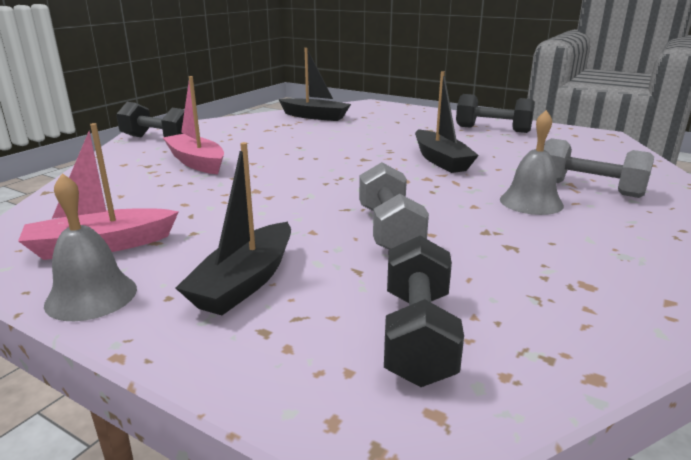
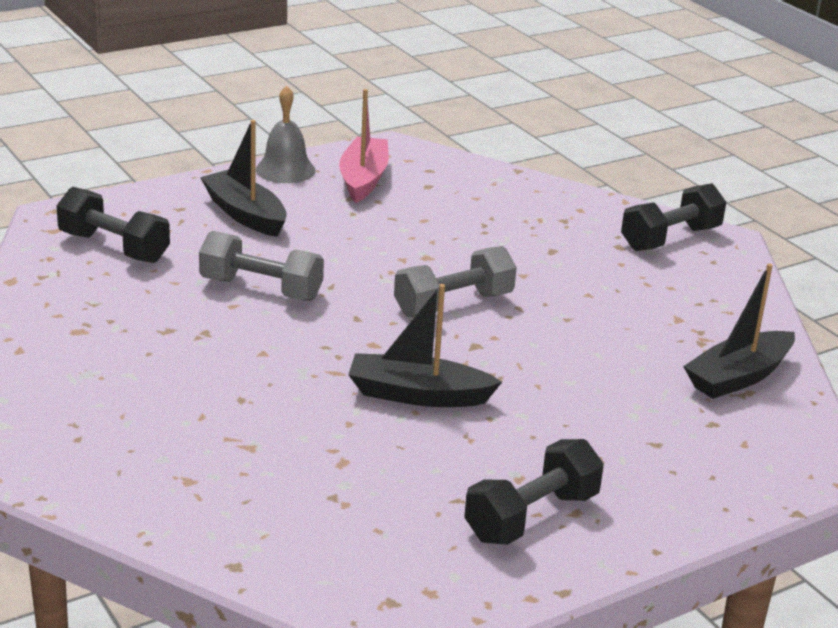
camera: 115 degrees right, 5 degrees up
(196, 162) = (551, 245): pink boat -> none
(531, 202) = (233, 389): grey bell -> none
(589, 189) = (221, 448): grey dumbbell -> grey dumbbell (453, 304)

